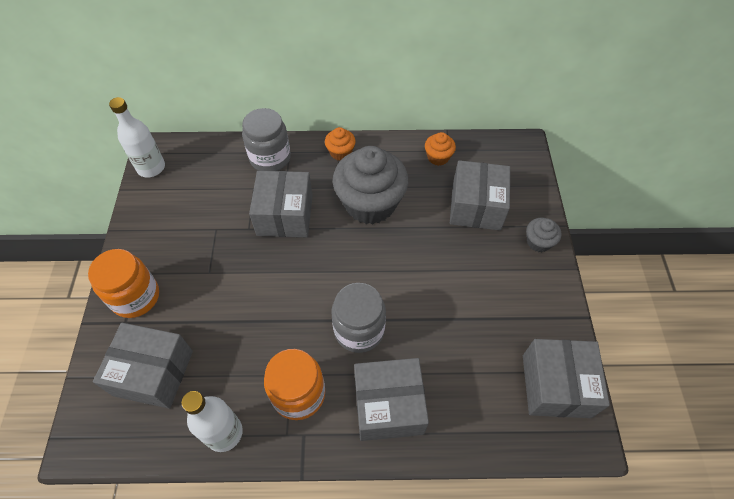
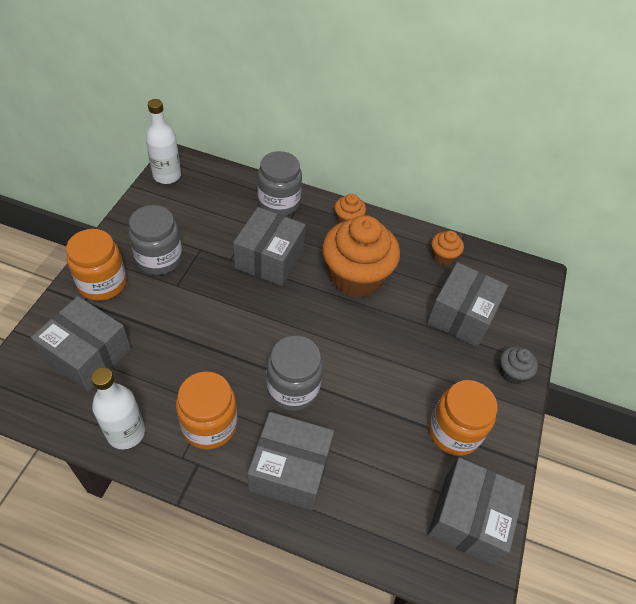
camera: 15 degrees right, 5 degrees down
(180, 253) = (159, 259): none -> grey jar
(370, 203) = (356, 276): grey cupcake -> orange cupcake
(513, 314) = (454, 431): none -> orange jar

